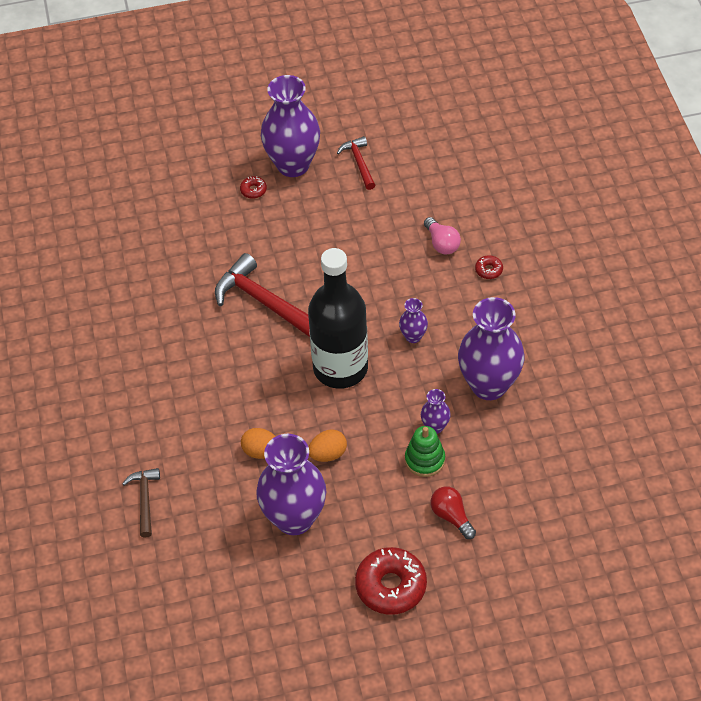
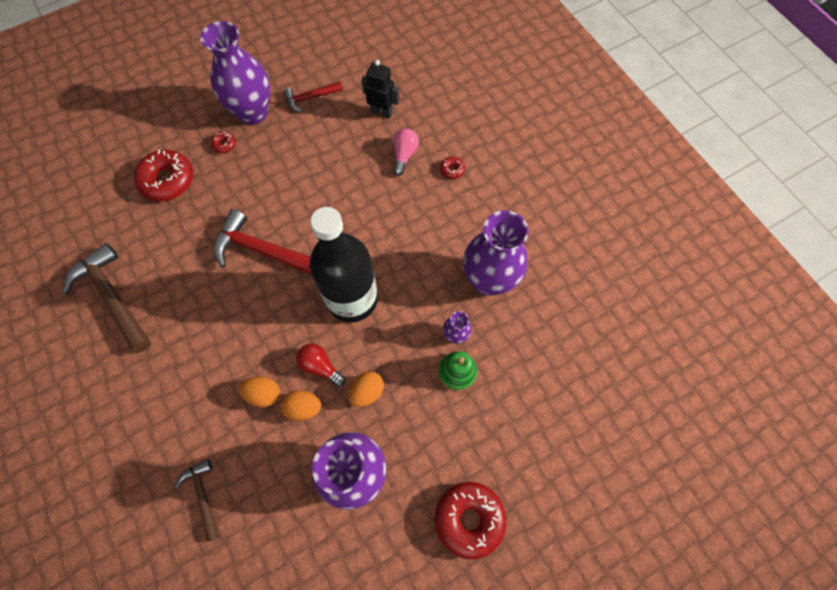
camera: 20 degrees left, 15 degrees up
(104, 309) = (113, 297): none -> brown hammer
(186, 212) = (168, 180): none -> red donut
(226, 430) = (264, 394): none -> orange egg
(359, 163) = (310, 98): red hammer -> red hammer turned 75 degrees counterclockwise
(413, 336) = (407, 250): purple vase -> none
(432, 195) = (382, 112): none -> black robot
(442, 243) = (404, 155): pink light bulb -> pink light bulb turned 120 degrees counterclockwise
(451, 516) = (500, 424): red light bulb -> red light bulb (320, 366)

